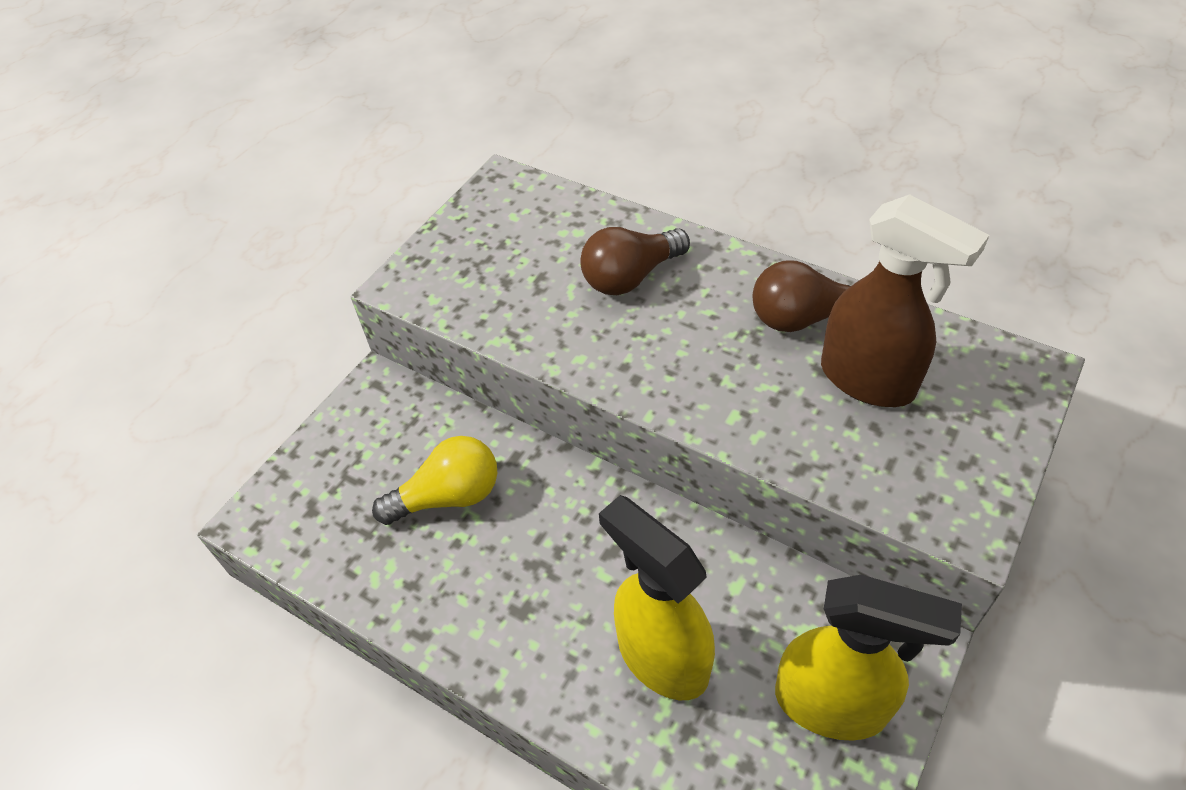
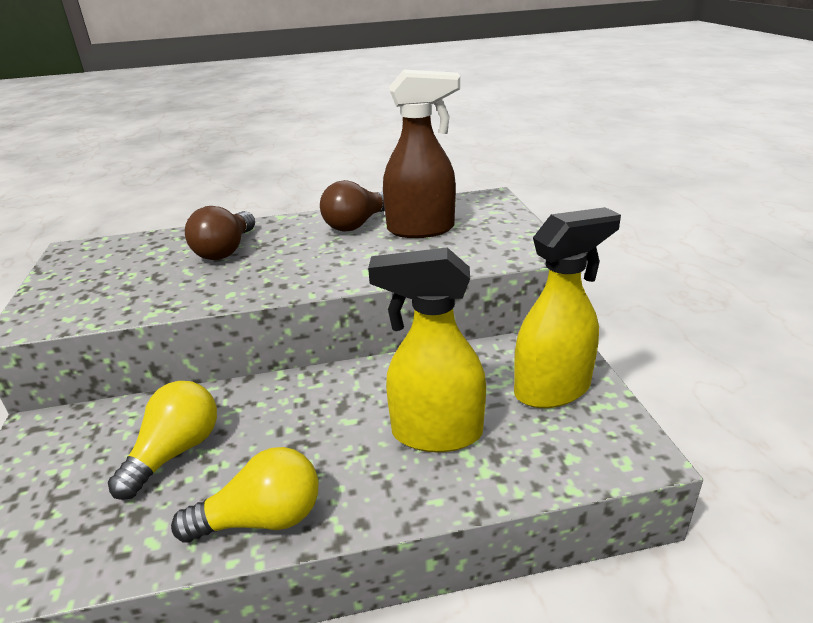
camera: 45 degrees left, 20 degrees down
(455, 625) = (262, 519): none -> yellow light bulb

